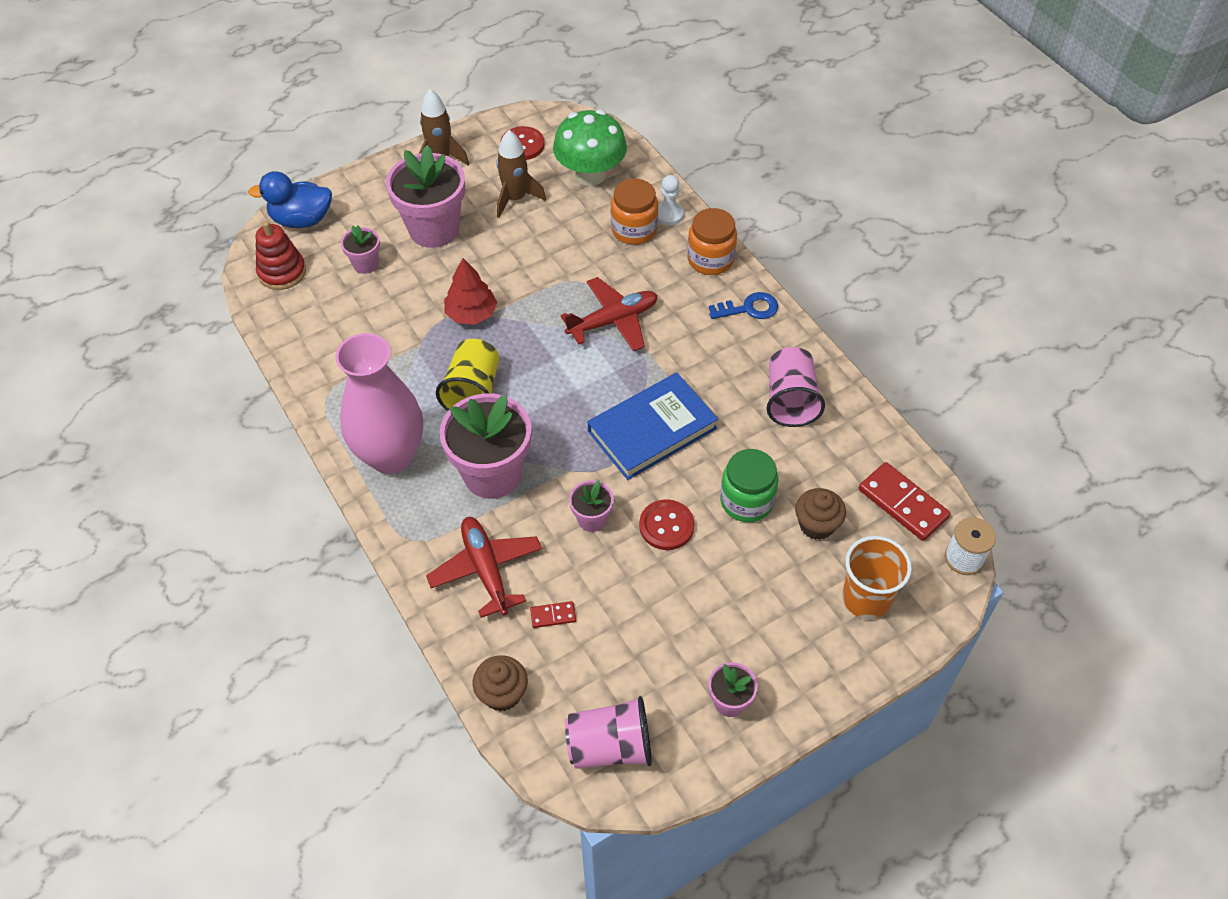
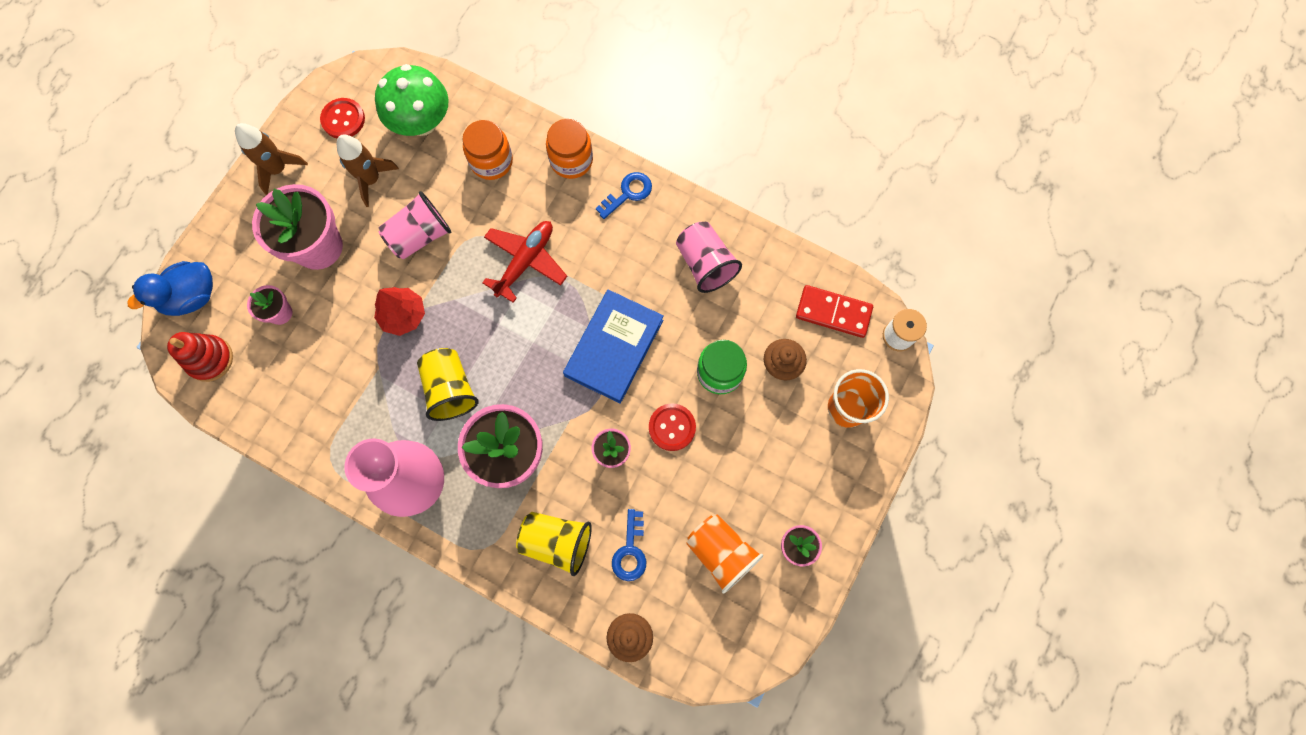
camera: 30 degrees left, 20 degrees up
(486, 570) = (557, 541): red plane -> yellow cup
(553, 616) = (630, 551): red domino -> blue key
(610, 746) = (731, 631): pink cup -> pink cup (420, 236)
(645, 665) = (721, 552): none -> orange cup
(669, 214) = (512, 131): white pawn -> none

